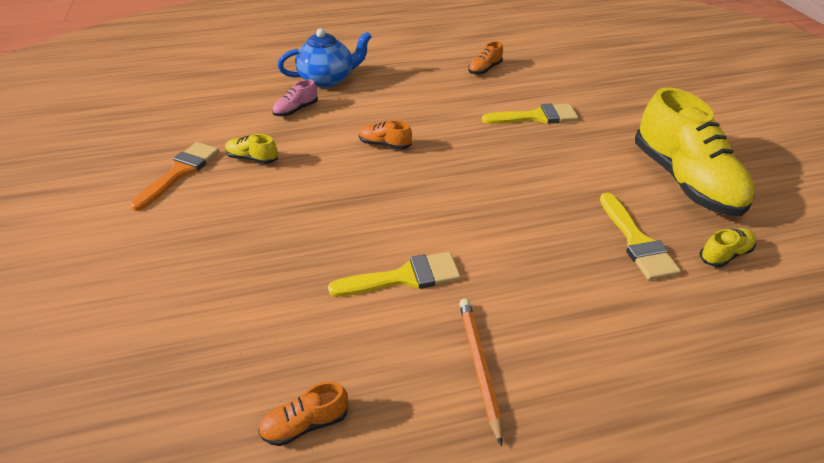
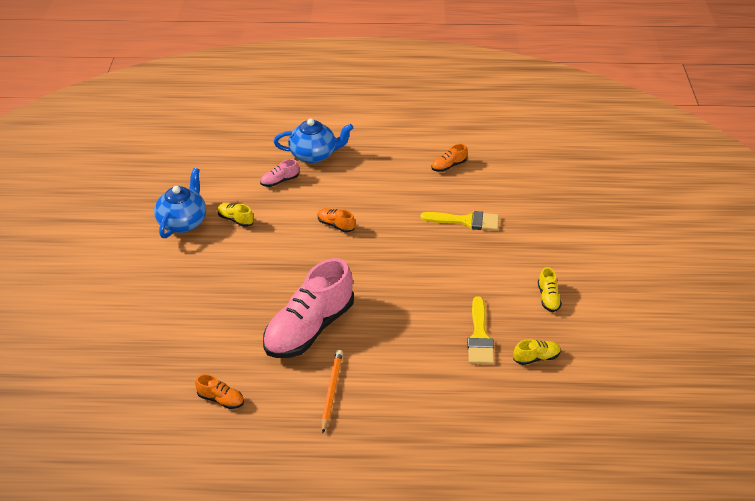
camera: 15 degrees right, 0 degrees up
(180, 172) = (183, 222): orange brush -> blue teapot
(305, 423) = (221, 399): orange shoe -> orange shoe turned 150 degrees counterclockwise
(404, 277) = (309, 328): yellow brush -> pink shoe
(684, 180) = (548, 298): yellow shoe -> yellow shoe, size x0.41

